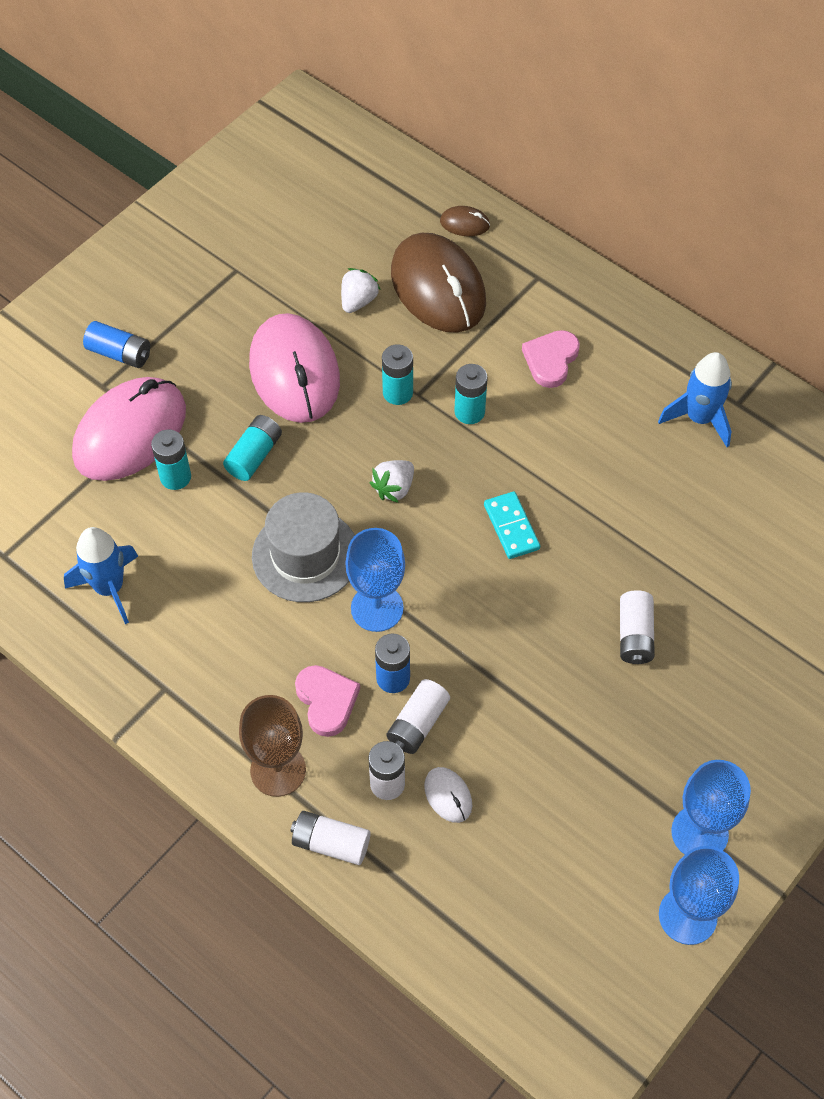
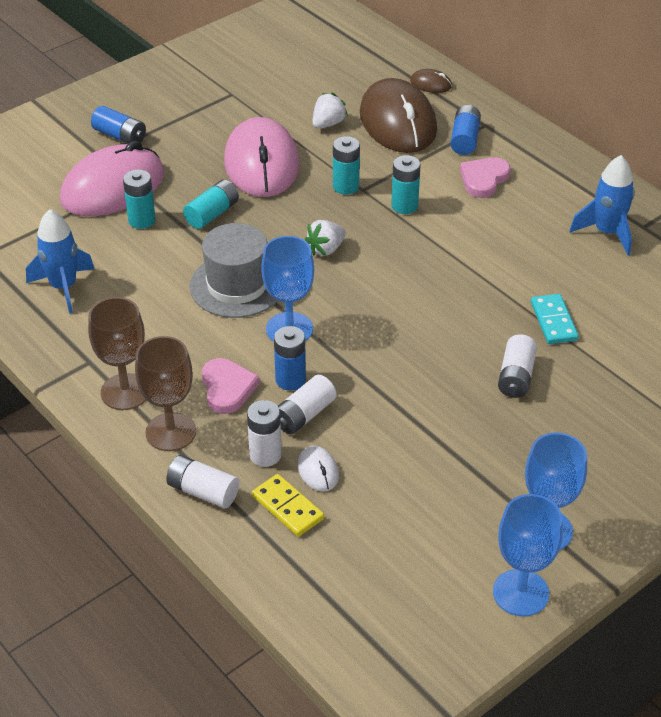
camera: 10 degrees right, 15 degrees down
(215, 724) = (125, 392): none -> brown goblet
(426, 849) = (288, 507): none -> yellow domino
(511, 527) = (422, 287): turquoise domino -> turquoise domino (553, 321)
(519, 303) = (465, 139): none -> blue battery

